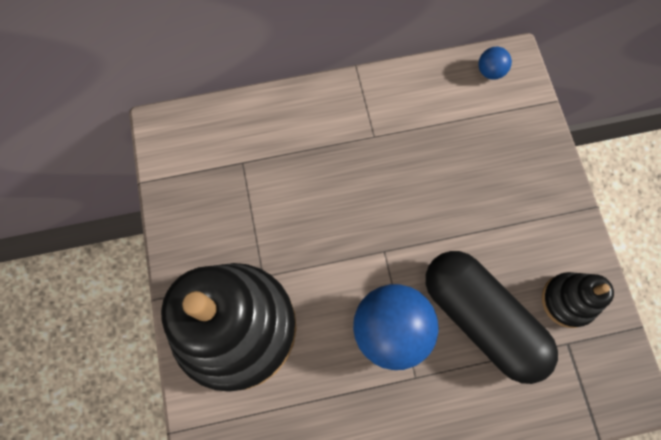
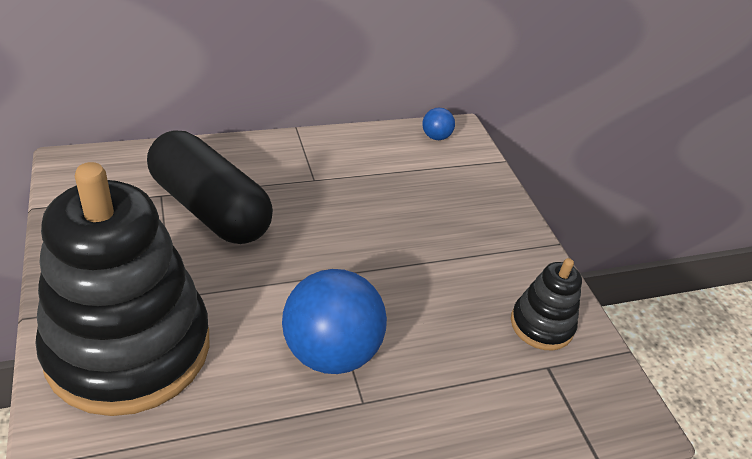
camera: 10 degrees left, 30 degrees down
(481, 319) = (442, 341): black capsule -> black capsule (210, 208)

